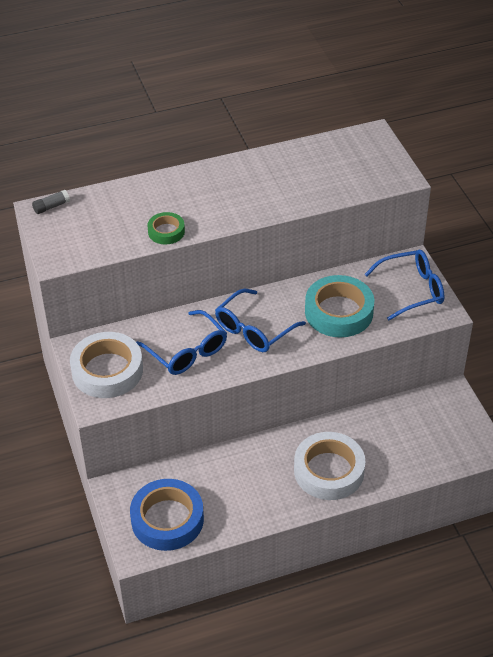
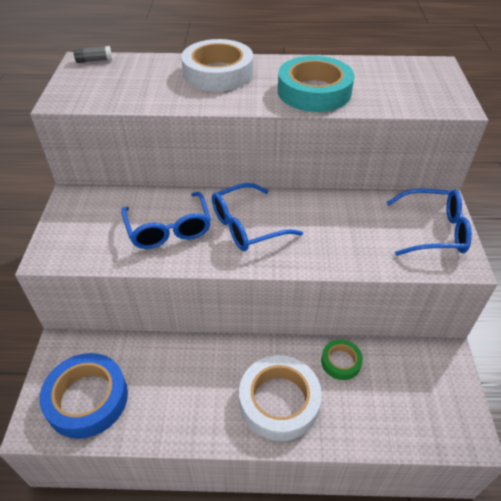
camera: 20 degrees right, 0 degrees up
(107, 370) = (82, 226): white tape -> white tape (218, 73)
(166, 231) = (181, 100): green tape -> green tape (341, 362)
(339, 312) = (344, 232): turquoise tape -> turquoise tape (314, 91)

